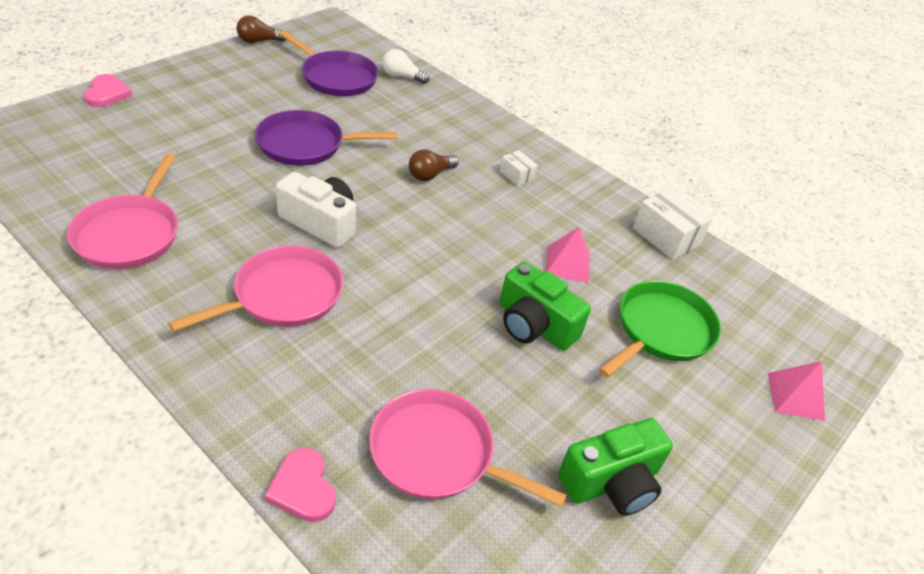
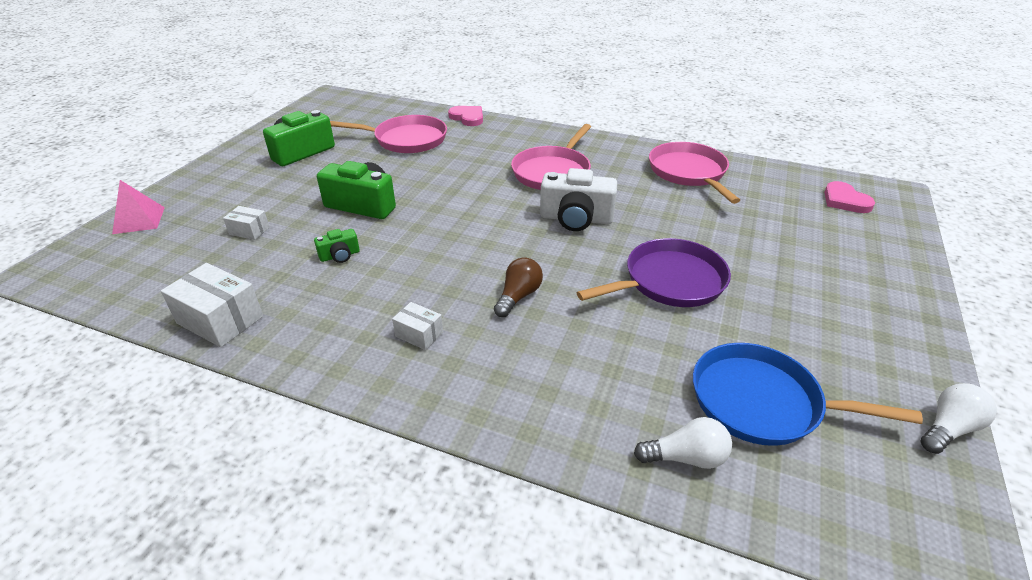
camera: 165 degrees right, 5 degrees down
(107, 94) = (906, 261): pink heart -> pink heart (845, 200)
(259, 41) = (948, 428): brown light bulb -> white light bulb
(336, 77) = (762, 402): purple pan -> blue pan
(567, 264) = (340, 255): pink pyramid -> green camera
(661, 330) = (249, 231): green pan -> white box

